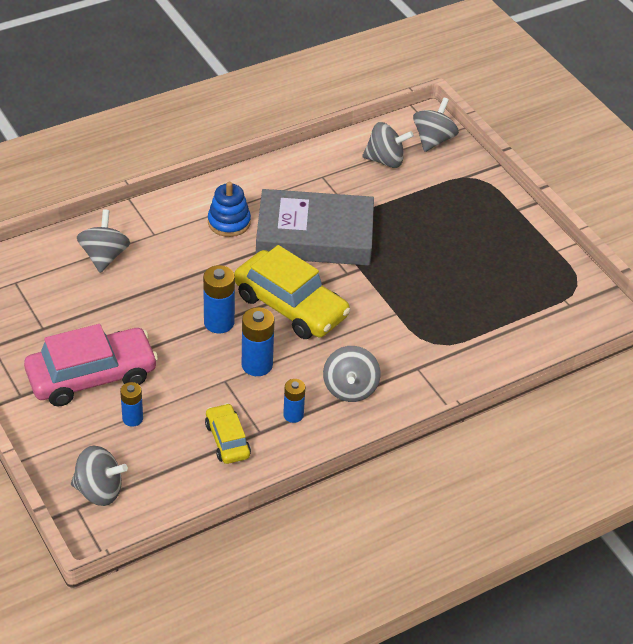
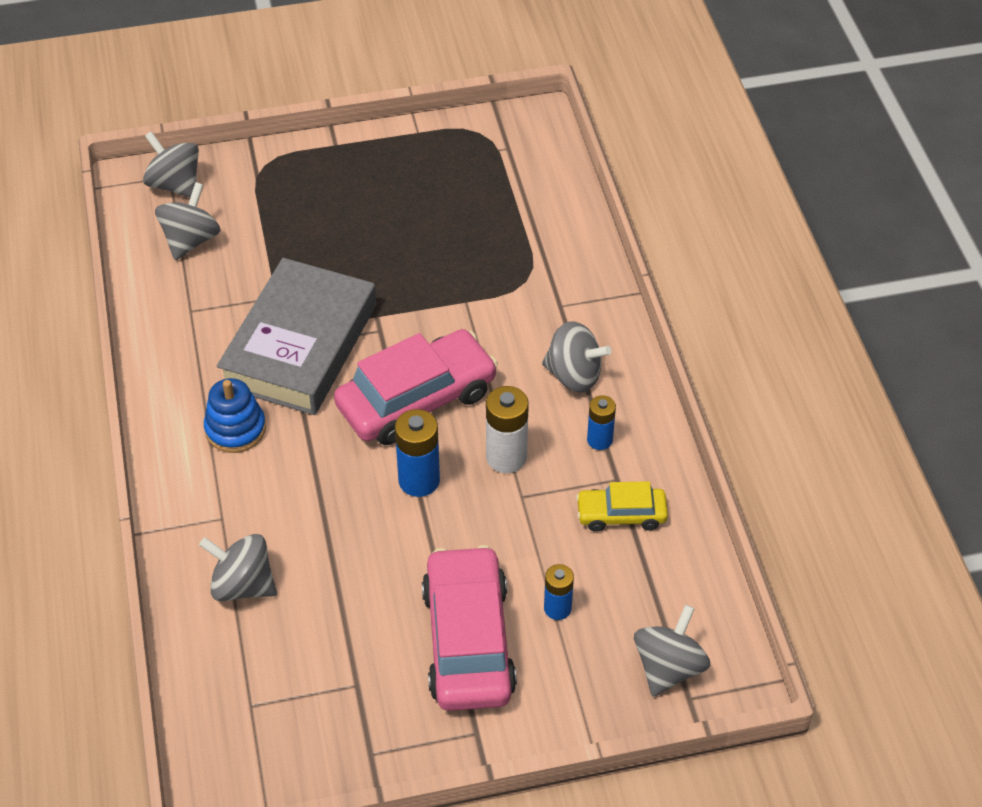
camera: 70 degrees left, 5 degrees up
(257, 365) = (506, 457): blue battery -> white battery
(290, 306) = (416, 399): yellow car -> pink car

